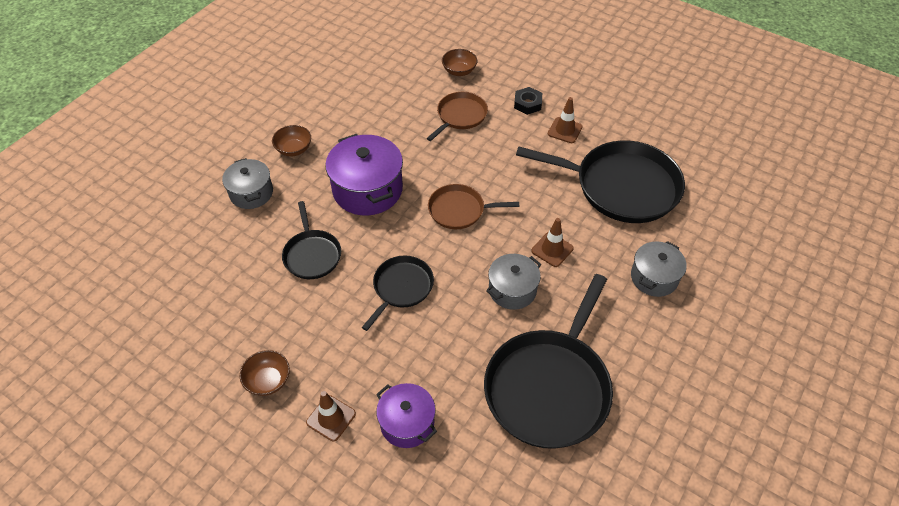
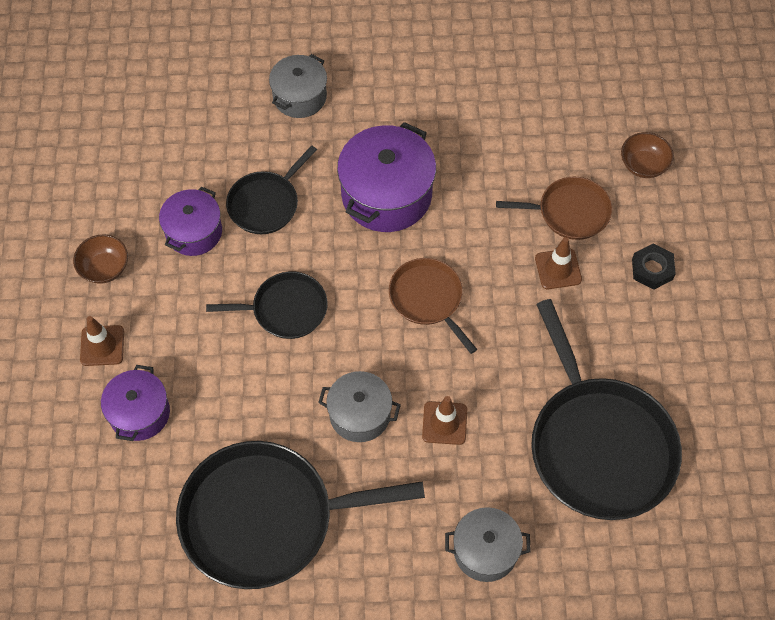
camera: 55 degrees right, 10 degrees up
(293, 308) = (194, 232): none -> purple pot
(294, 149) = (386, 90): brown bowl -> none
(565, 130) = (641, 334): brown traffic cone -> brown traffic cone (558, 269)

